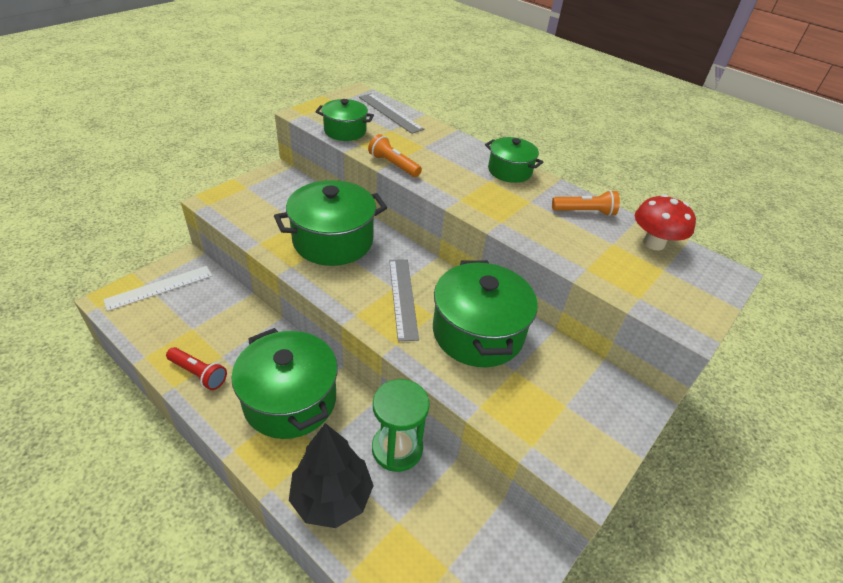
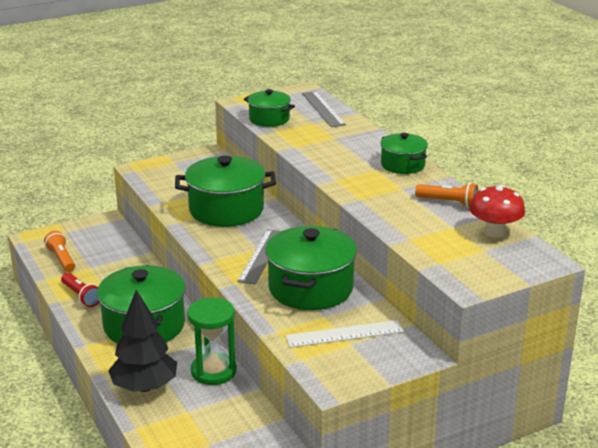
camera: 25 degrees right, 15 degrees down
(159, 288) = (76, 236): white ruler -> white ruler (344, 334)
(393, 165) = (294, 148): orange flashlight -> orange flashlight (61, 259)

